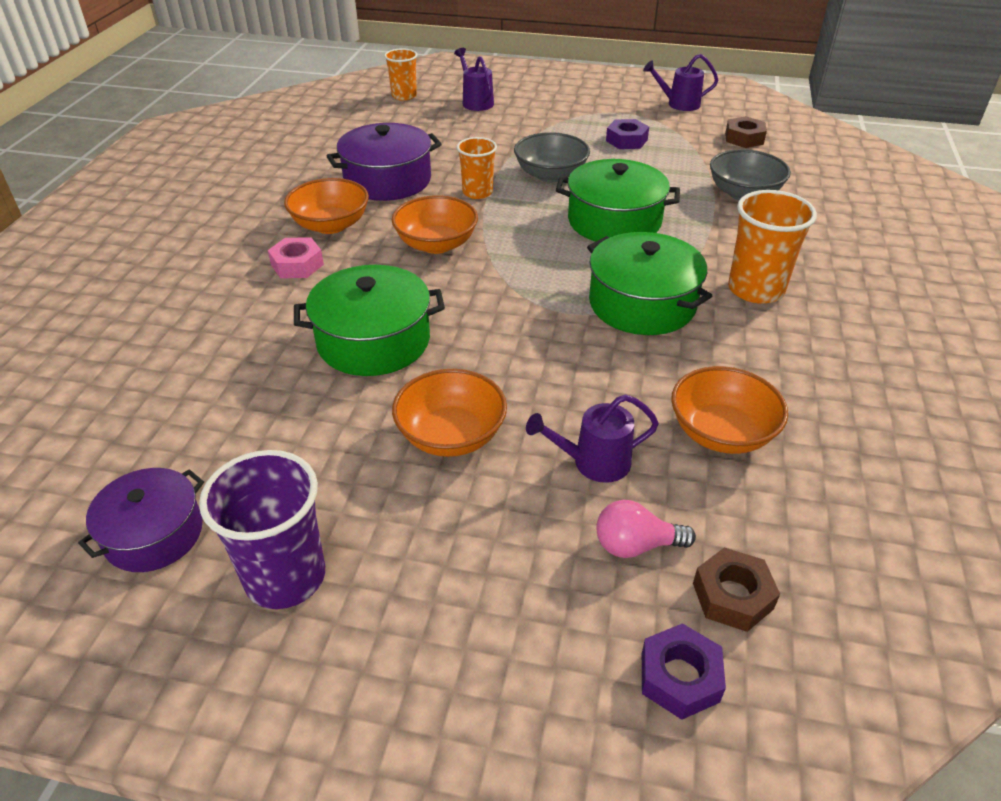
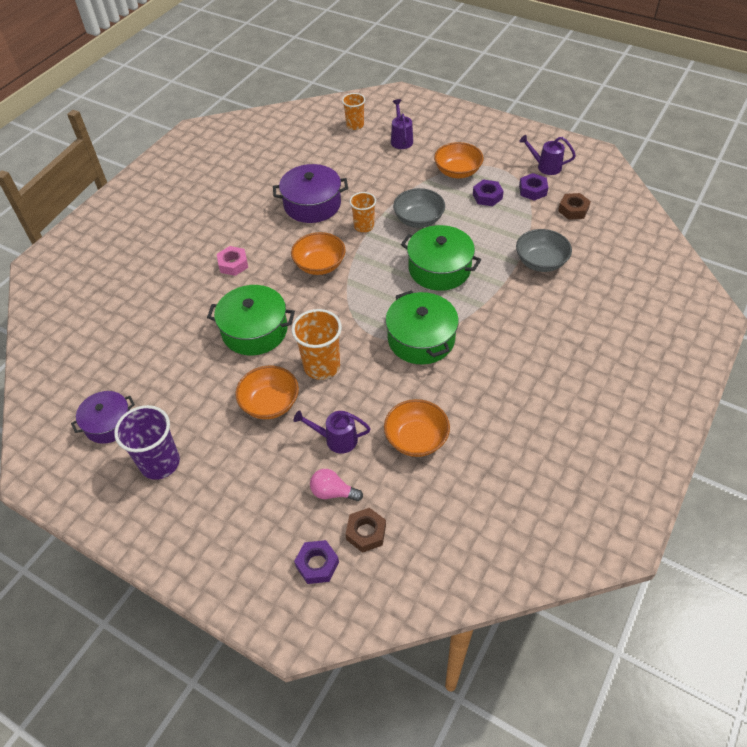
camera: 20 degrees right, 10 degrees up
(330, 225) = (263, 236): orange bowl -> orange bowl (457, 172)
(680, 127) = (532, 190): none -> purple nut
(755, 289) = (498, 344): orange cup -> orange cup (321, 366)

